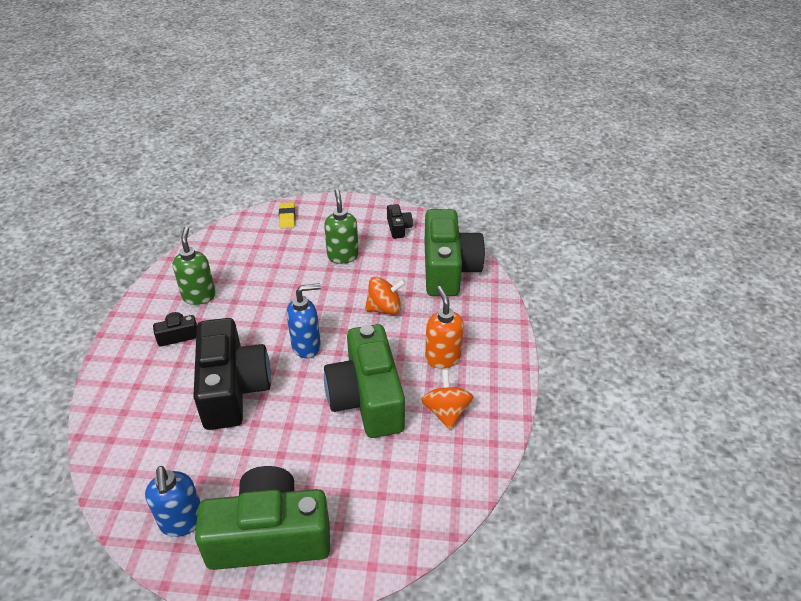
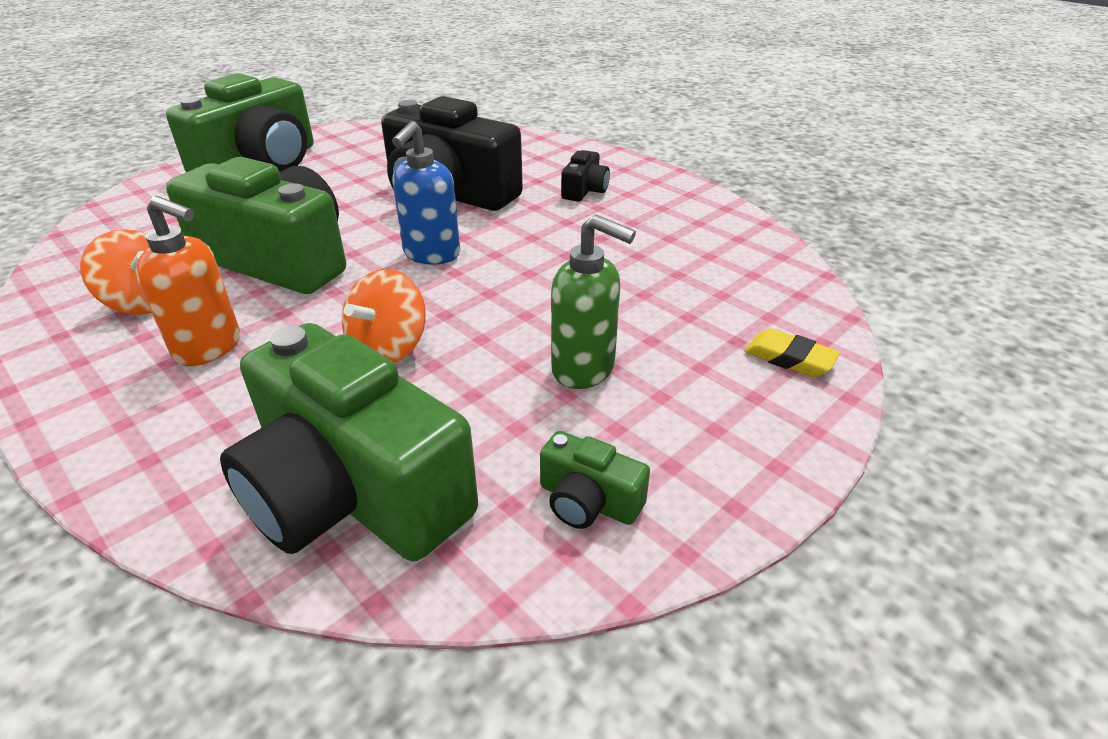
camera: 130 degrees right, 5 degrees down
(182, 522) = (347, 141): blue soap dispenser -> none
(199, 296) = (645, 219): green soap dispenser -> none
(398, 228) = (588, 501): black camera -> green camera

